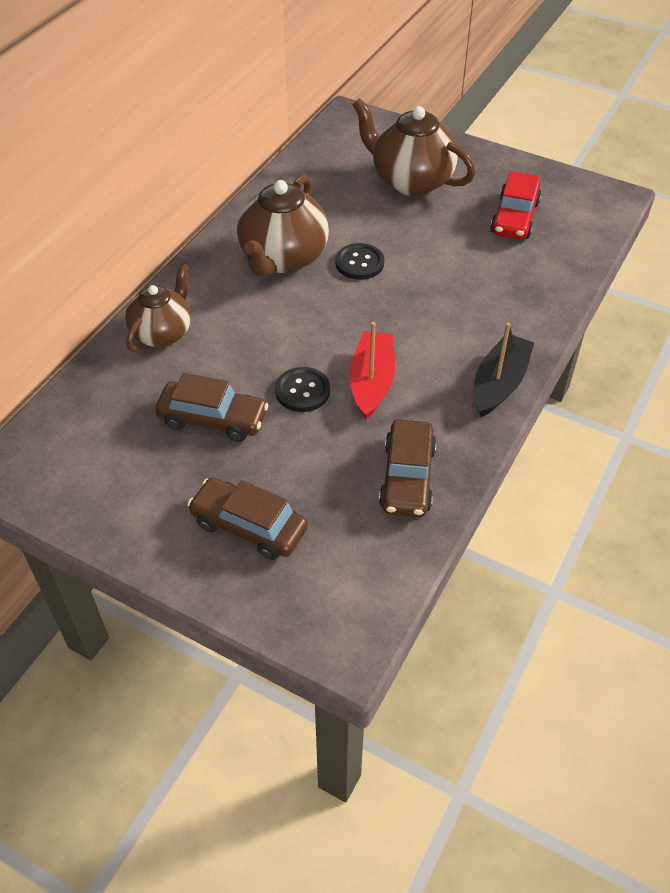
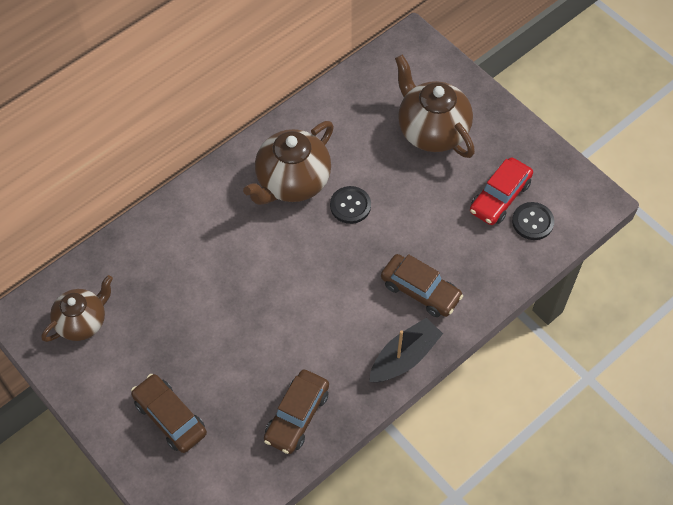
camera: 20 degrees right, 10 degrees up
(162, 333) = (173, 227): brown teapot -> brown teapot (83, 322)
(213, 419) = (180, 318): brown car -> brown car (420, 291)
(302, 391) = (254, 315): black button -> black button (532, 222)
(371, 382) = (309, 323): red boat -> none

